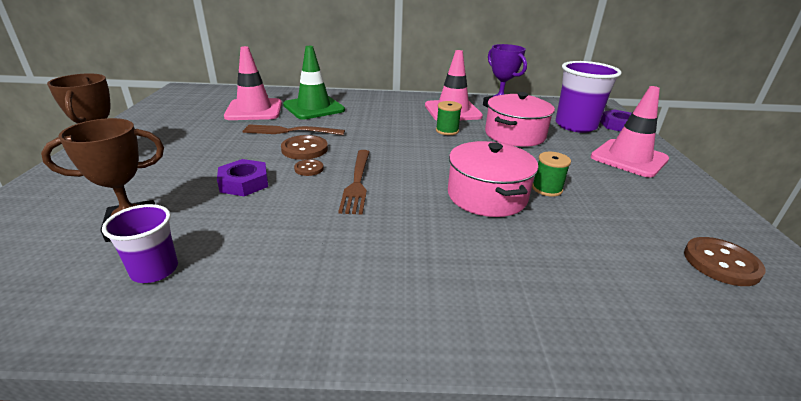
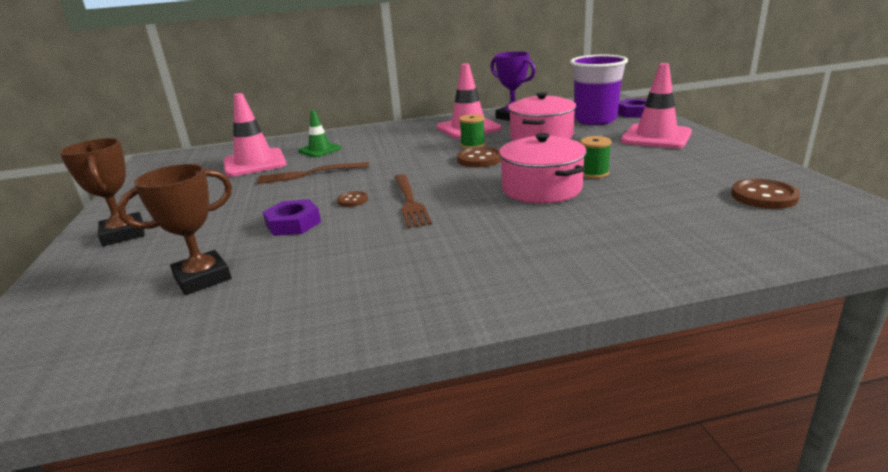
camera: 10 degrees left, 5 degrees down
(155, 270) = (256, 304): purple cup -> none
(304, 149) = (336, 186): brown button -> brown button (480, 159)
(314, 108) = (320, 150): green traffic cone -> green traffic cone, size x0.60

